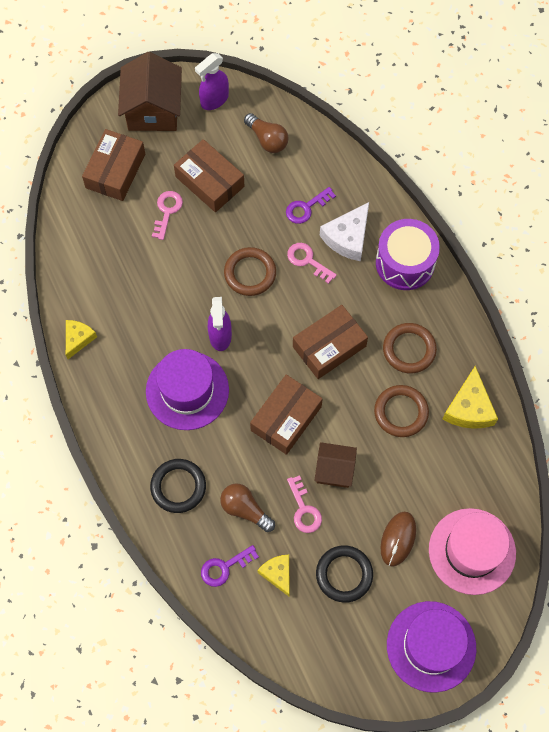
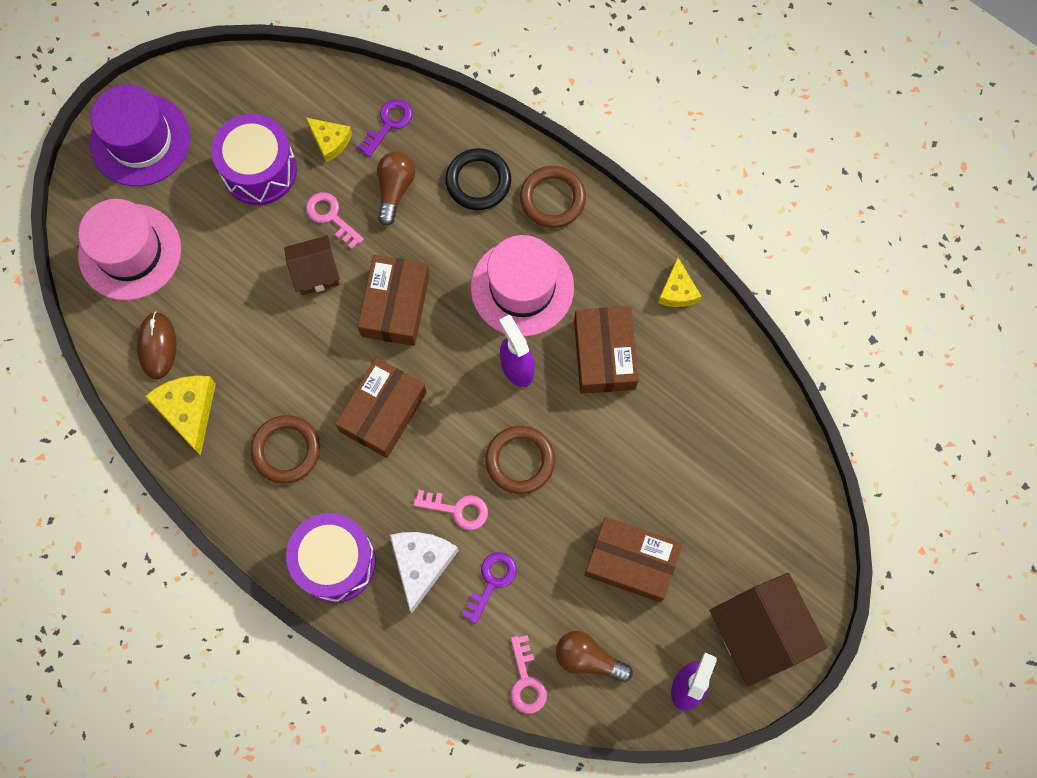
camera: 155 degrees right, 5 degrees up
(115, 171) = (756, 521): brown box -> brown box (604, 354)
(167, 211) = (662, 496): pink key -> pink key (526, 681)
(187, 390) = (522, 287): purple hat -> pink hat
(245, 509) = (395, 189): brown light bulb -> brown light bulb turned 90 degrees counterclockwise
(344, 574) = (259, 170): black ring -> purple drum
(398, 539) = (215, 230): brown mouse -> brown mouse (157, 346)
(401, 412) = (266, 370): brown ring -> brown ring (552, 199)

